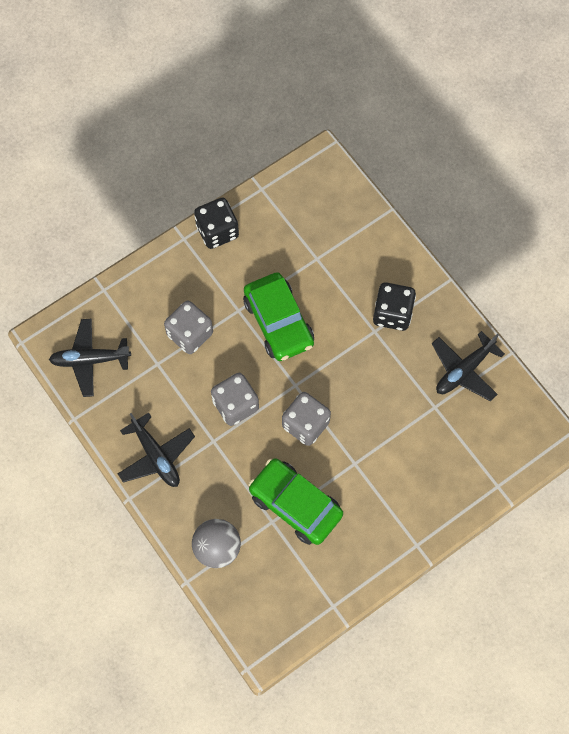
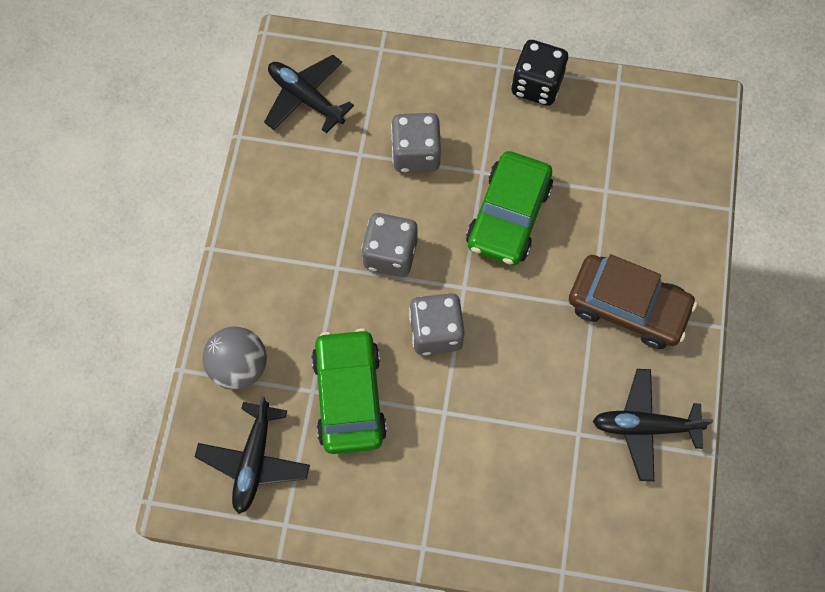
camera: 45 degrees right, 0 degrees up
(156, 456) = (273, 233): black plane -> black plane (254, 461)
(392, 313) = (627, 306): black dice -> brown car

